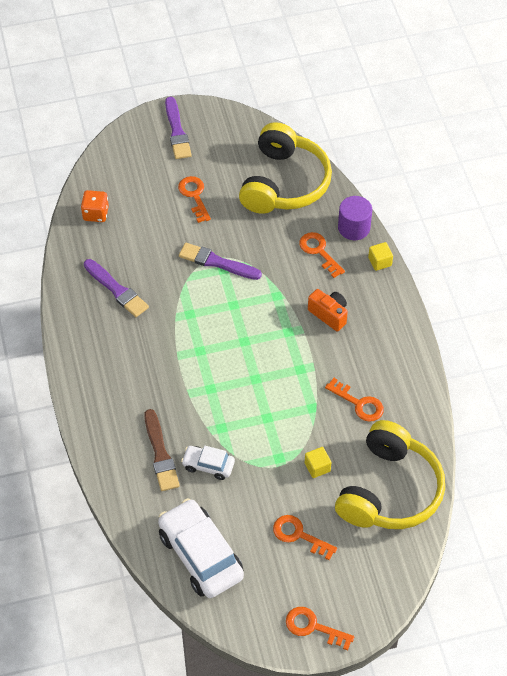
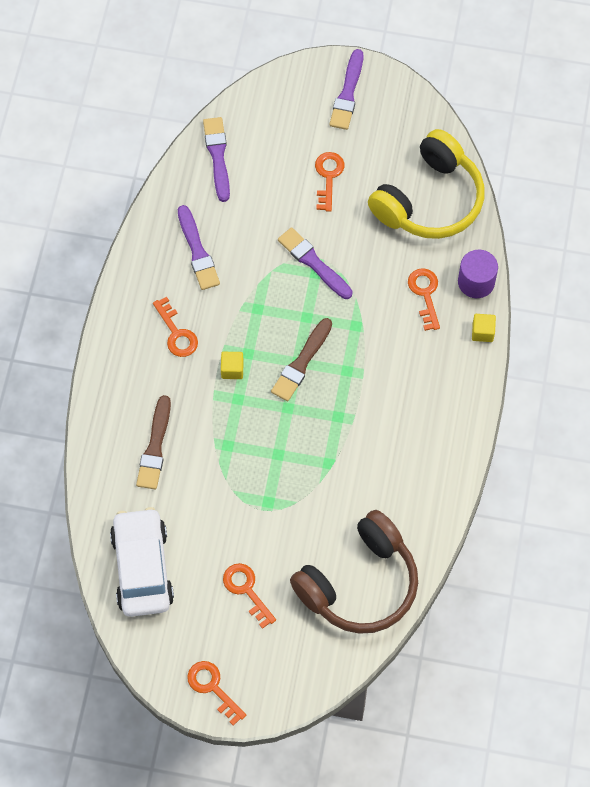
camera: 25 degrees right, 10 degrees up
(96, 213) = (217, 156): orange dice -> purple brush
(208, 465) = (195, 479): white car -> none
(248, 340) = (301, 362): none -> brown brush
(317, 467) = (301, 528): yellow cube -> yellow cube (232, 369)
(329, 314) = (398, 369): orange camera -> none
(359, 403) = (378, 479): orange key -> orange key (176, 333)
(389, 490) = (360, 584): yellow headphones -> brown headphones

